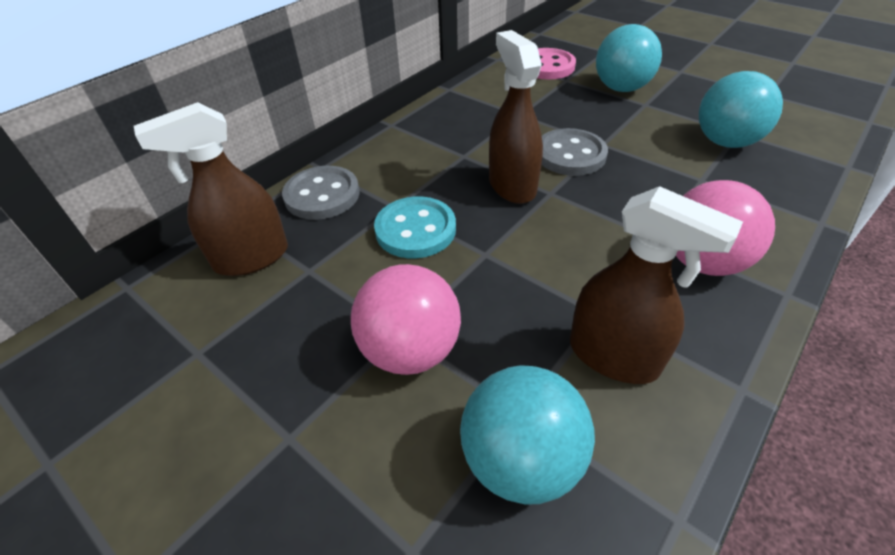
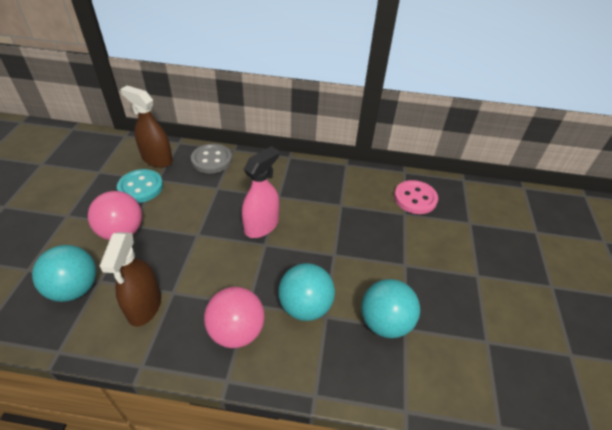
camera: 55 degrees right, 0 degrees up
(415, 230) = (202, 202): turquoise button -> turquoise button (141, 187)
(512, 186) = (261, 226): brown spray bottle -> pink spray bottle
(570, 155) = (310, 242): grey button -> none
(621, 88) = (417, 246): turquoise ball -> turquoise ball (305, 306)

